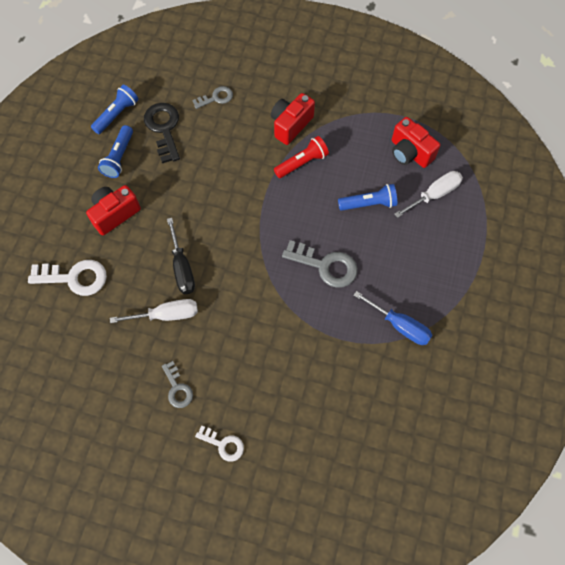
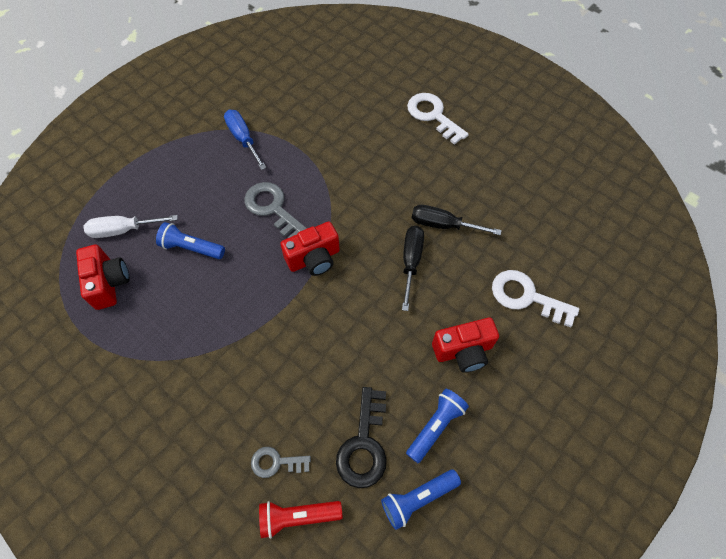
camera: 155 degrees left, 5 degrees down
(166, 315) = (443, 225): white screwdriver -> black screwdriver
(177, 388) = (455, 165): grey key -> none
(223, 444) = (433, 116): white key -> white key, size x1.68
(290, 125) = (209, 376): red camera -> red camera (314, 259)
(302, 163) = (227, 322): red flashlight -> red flashlight (298, 516)

